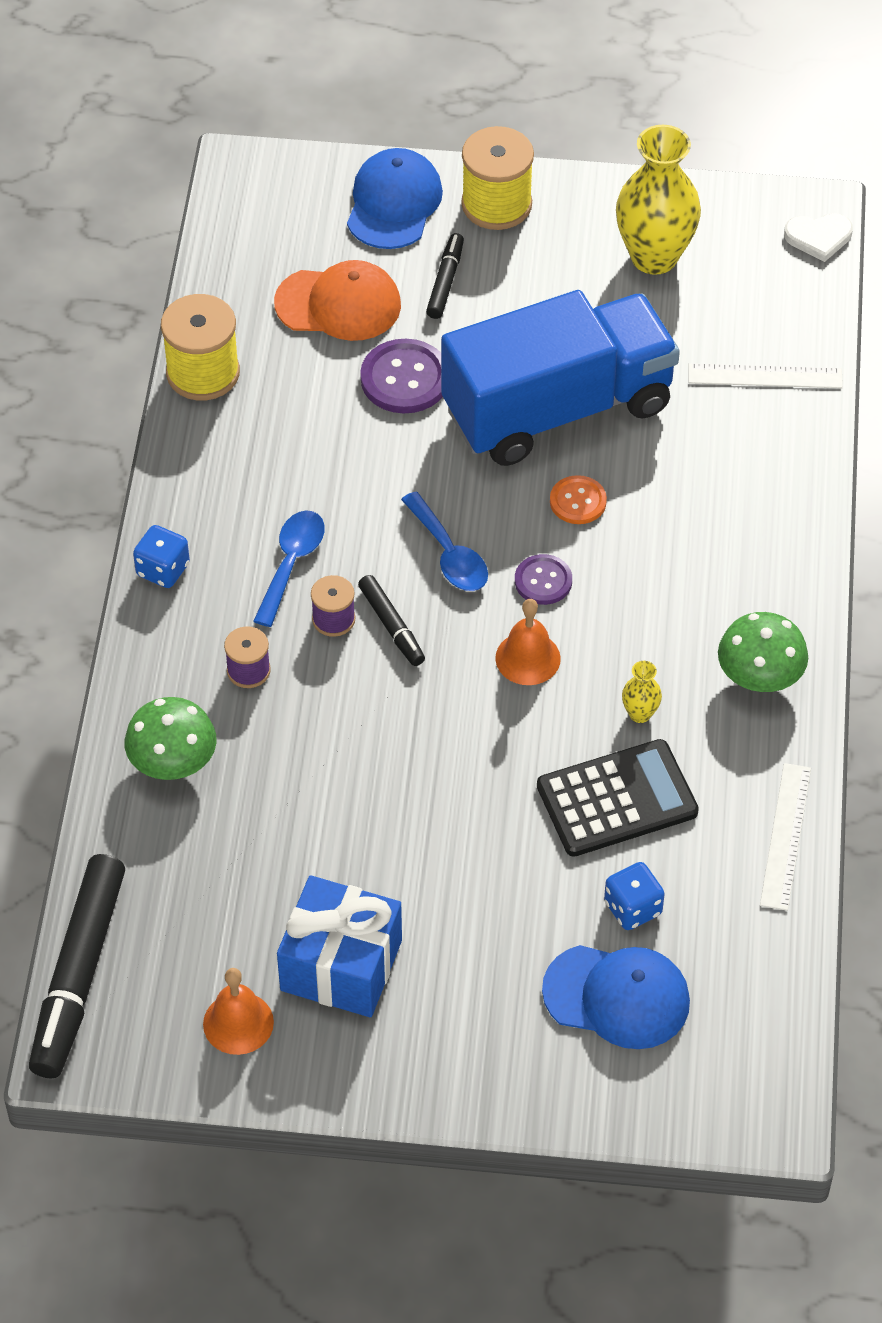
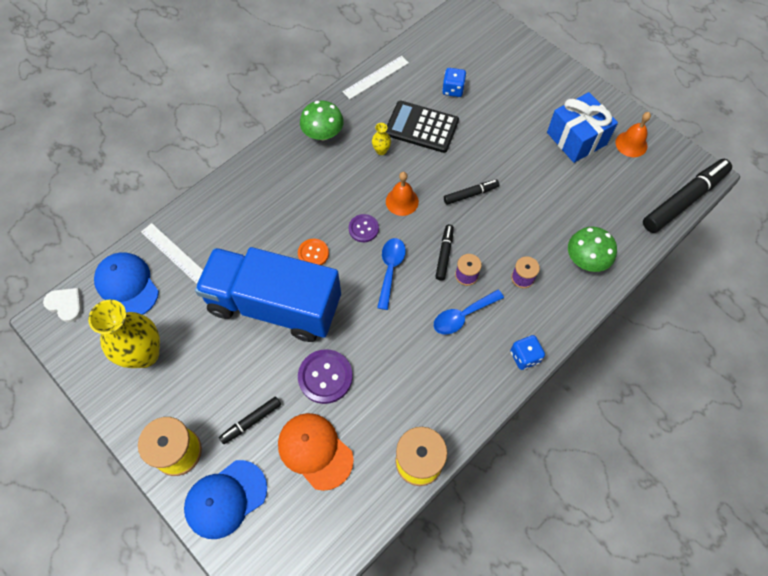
camera: 140 degrees left, 10 degrees up
(433, 742) = (470, 194): none -> black marker
(617, 996) = (486, 68): blue cap -> blue cap (127, 285)

